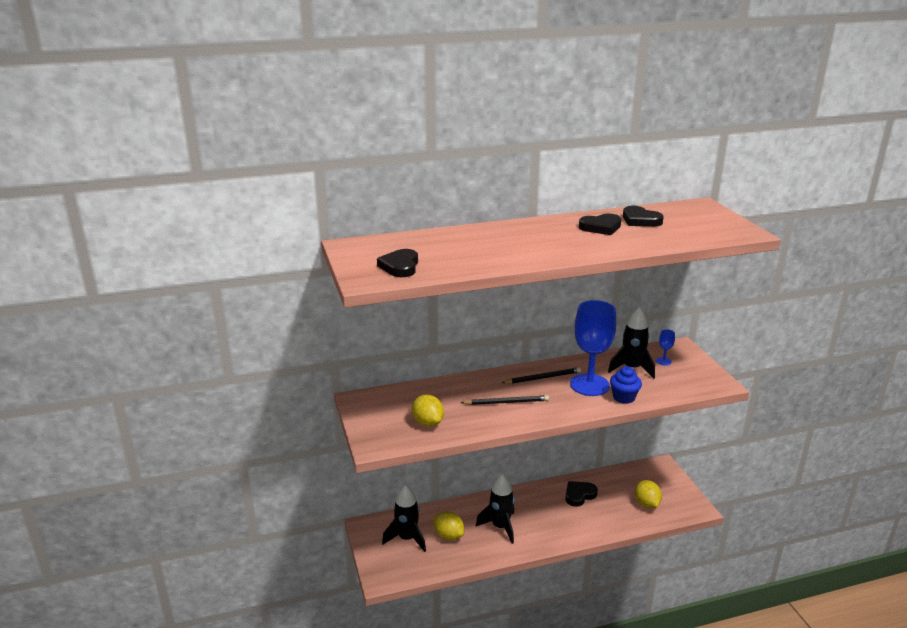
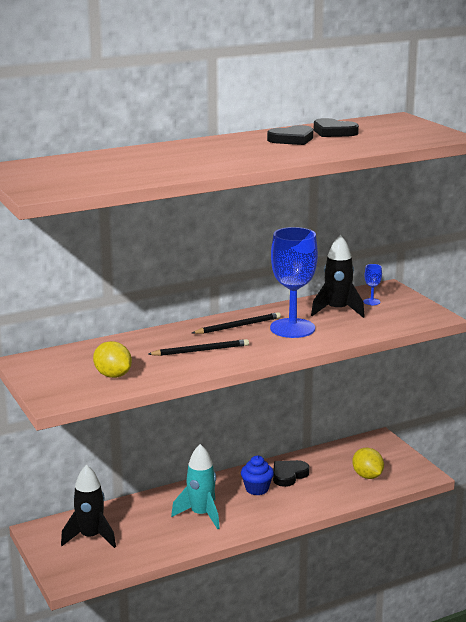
camera: 10 degrees left, 5 degrees down
(400, 266) = (75, 180): black heart -> none
(448, 535) = (140, 529): yellow lemon -> none
(500, 527) = (201, 514): black rocket -> turquoise rocket
(624, 397) = (333, 336): blue cupcake -> blue cupcake (257, 489)

